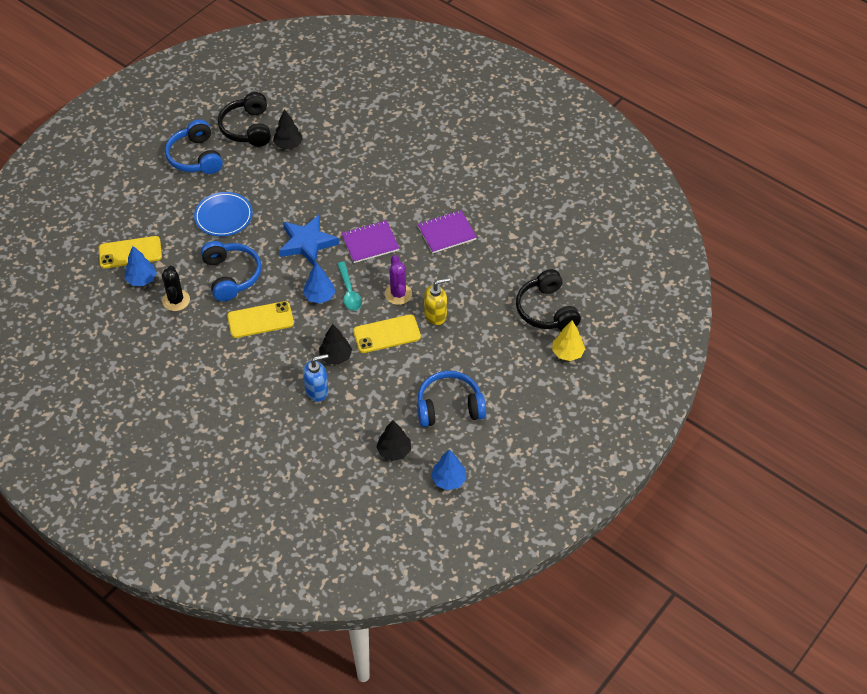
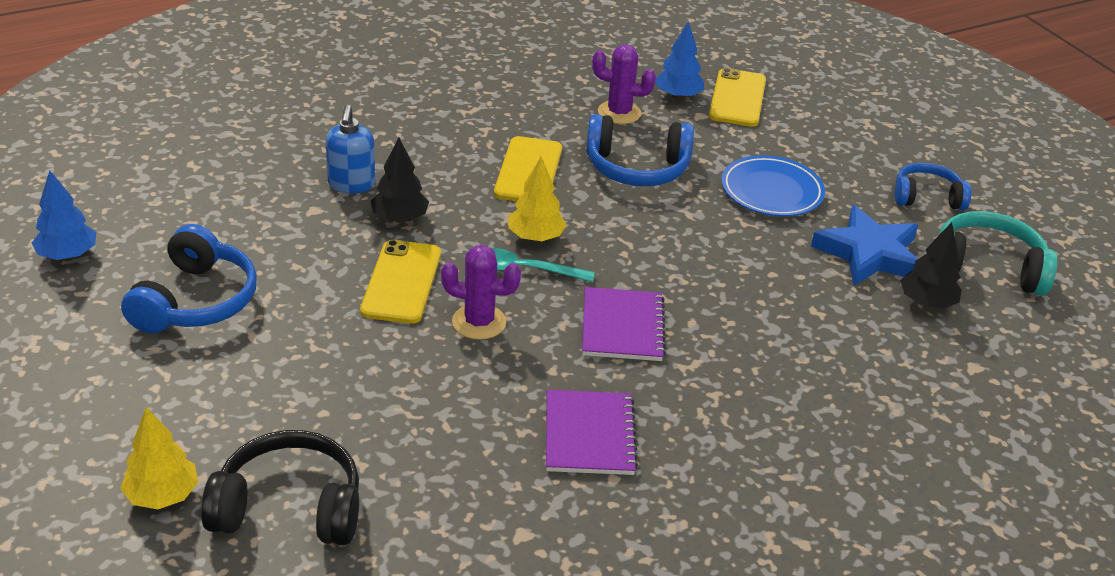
camera: 110 degrees right, 15 degrees down
(176, 300) = (619, 113): black cactus -> purple cactus
(195, 157) = (927, 197): blue headphones -> blue headphones, size x0.66
(247, 128) = (987, 268): black headphones -> turquoise headphones
(307, 243) = (663, 257): blue star -> blue star (869, 253)
(319, 296) = (535, 237): blue tree -> yellow tree
(394, 451) = (174, 221): black tree -> none
(435, 315) = (397, 350): yellow soap dispenser -> none

